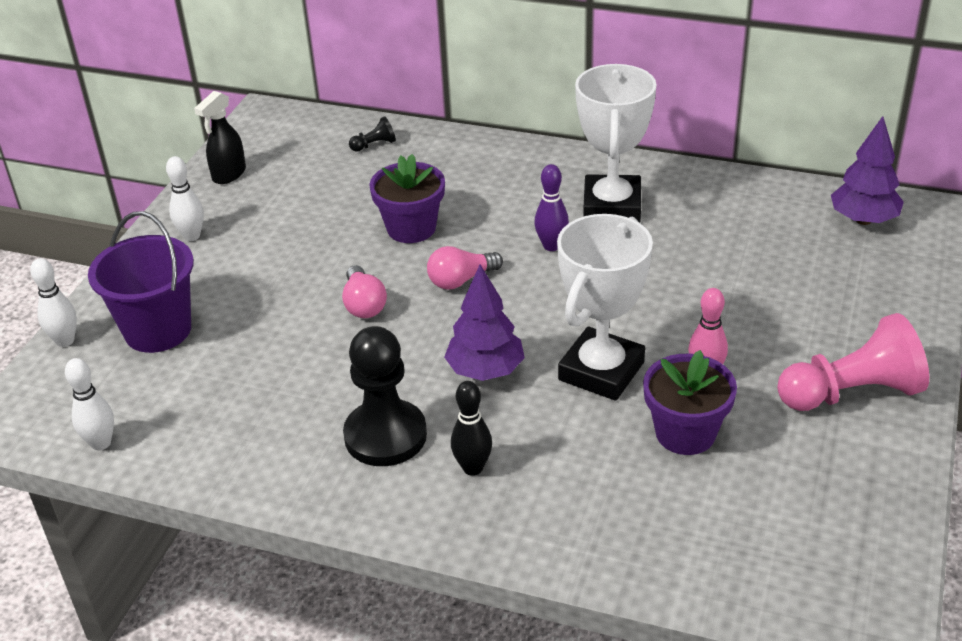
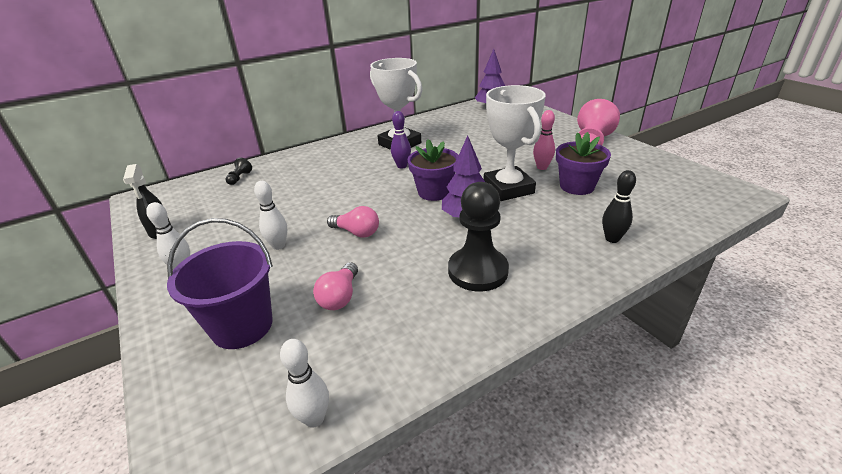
camera: 50 degrees left, 5 degrees down
(65, 341) = (167, 385): white bowling pin -> white bowling pin (278, 245)
(411, 228) = (322, 194): purple flower pot -> purple flower pot (434, 192)
(461, 280) = (386, 197): pink light bulb -> pink light bulb (340, 296)
(473, 468) = (539, 252): black bowling pin -> black bowling pin (612, 239)

